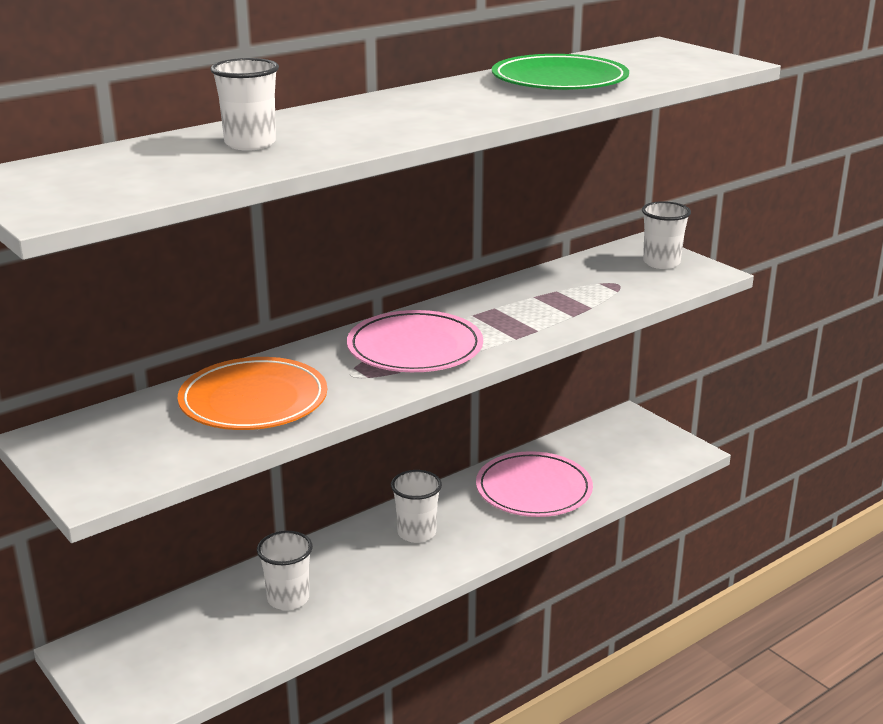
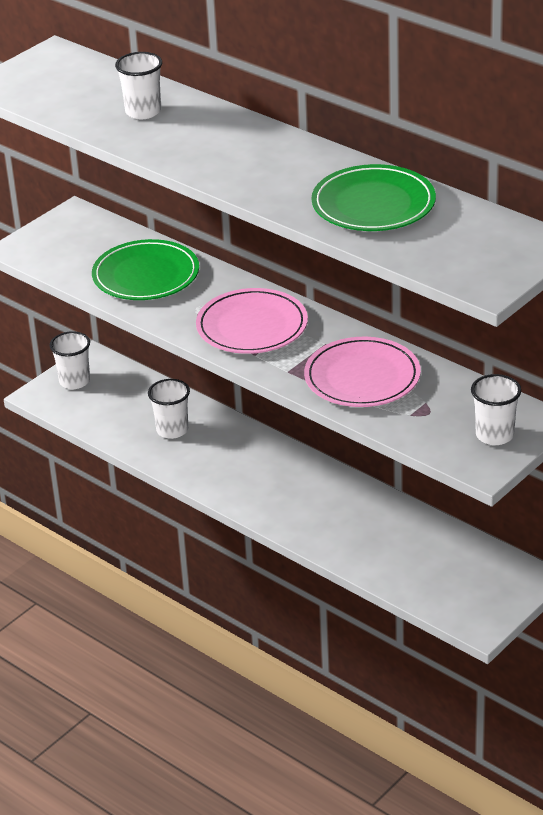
camera: 80 degrees right, 10 degrees up
(253, 400) = (146, 275): orange plate -> green plate
(416, 533) = (277, 475): white cup -> white cup (74, 381)
(533, 489) = (368, 530): pink plate -> pink plate (362, 377)

